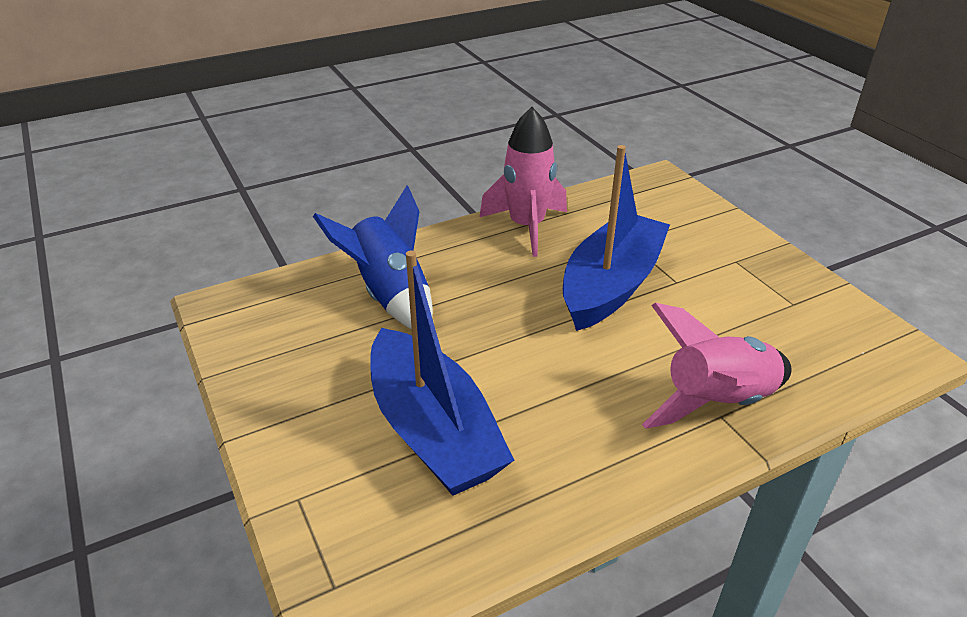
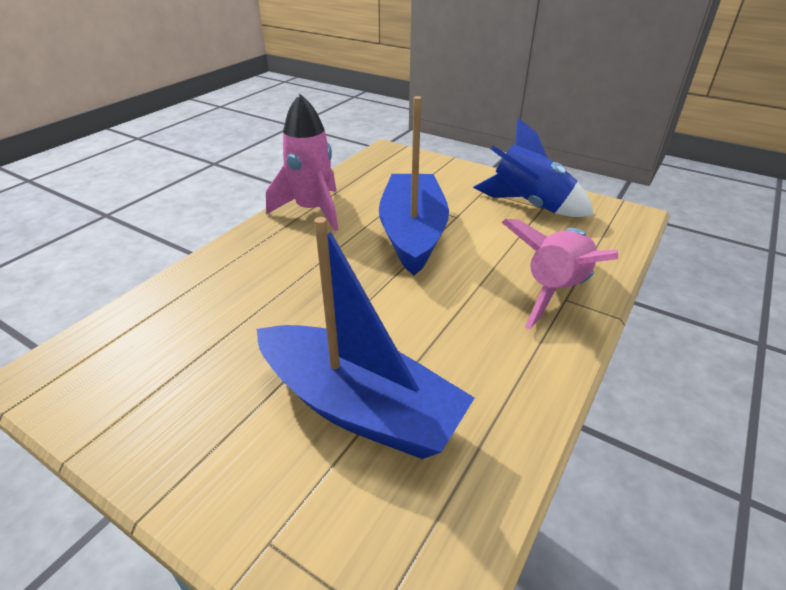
camera: 30 degrees left, 0 degrees up
(390, 295) = (229, 302): blue rocket -> blue rocket (529, 205)

